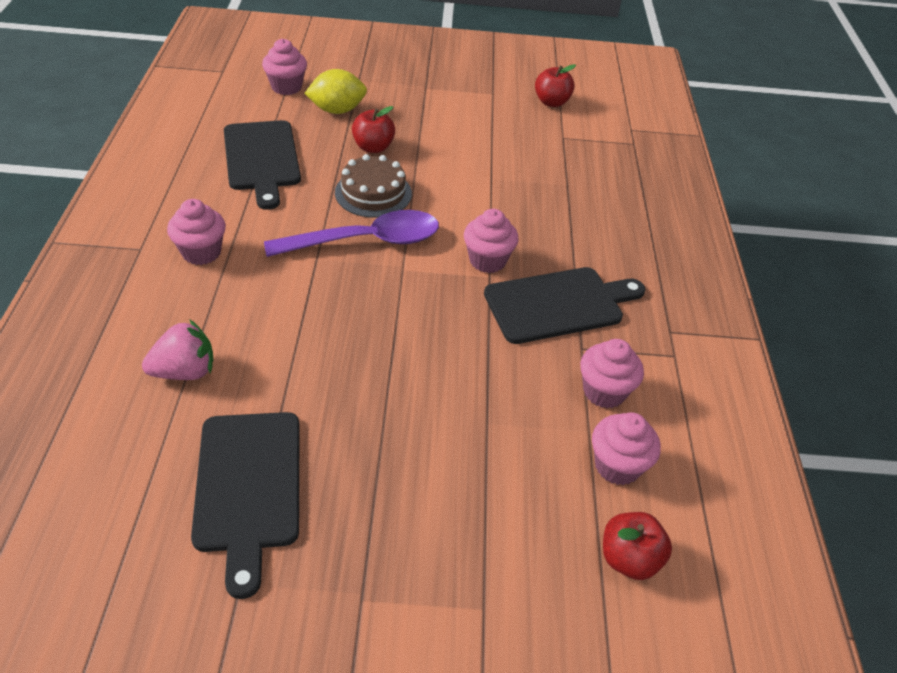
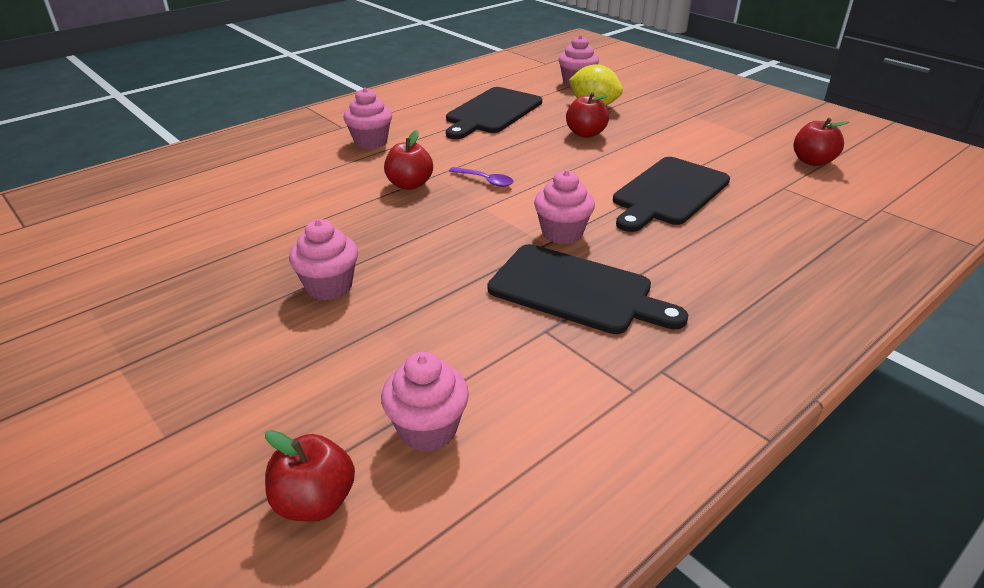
camera: 50 degrees right, 10 degrees down
(185, 371) = (257, 192): pink strawberry -> none
(248, 487) = (181, 265): black cutting board -> black cutting board (668, 193)
(312, 280) = (409, 184): none -> red apple
(366, 241) = (485, 181): purple spoon -> purple spoon, size x0.43
(373, 193) = (539, 157): brown cake -> none
(604, 392) = (511, 371): pink cupcake -> pink cupcake (329, 286)

